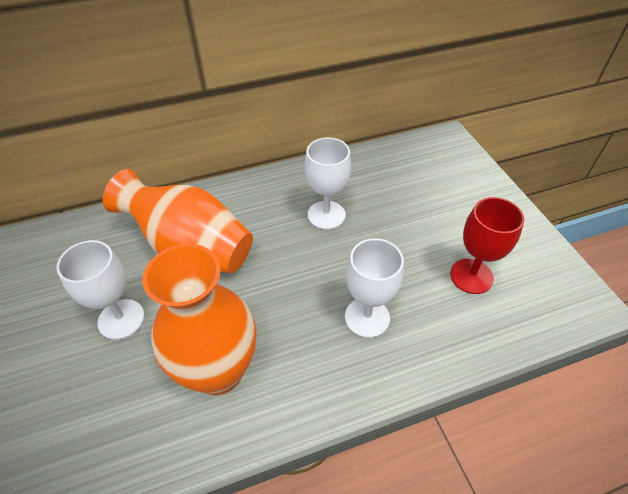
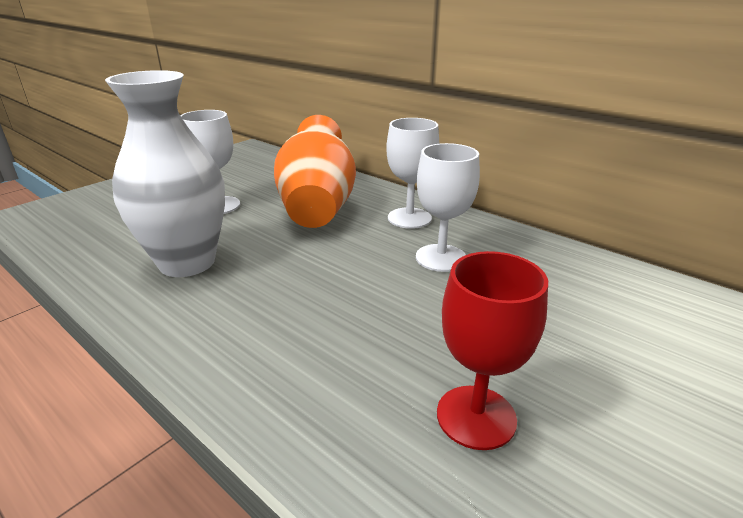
camera: 60 degrees right, 20 degrees down
(218, 371) = (187, 262): orange vase -> white vase
(367, 317) = (313, 333): white goblet -> white goblet (409, 218)

